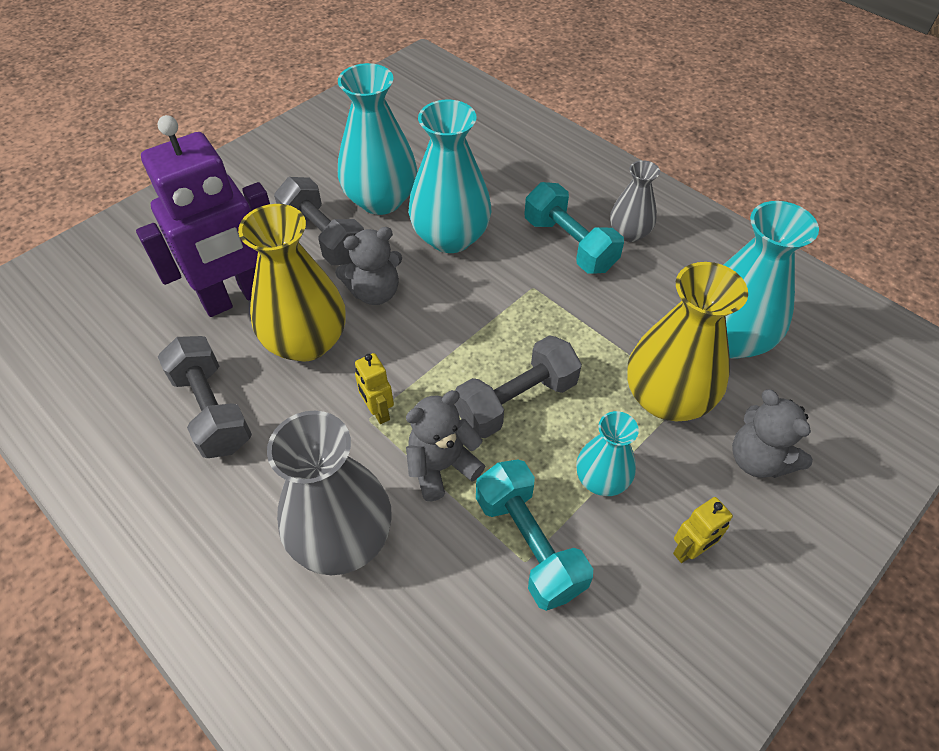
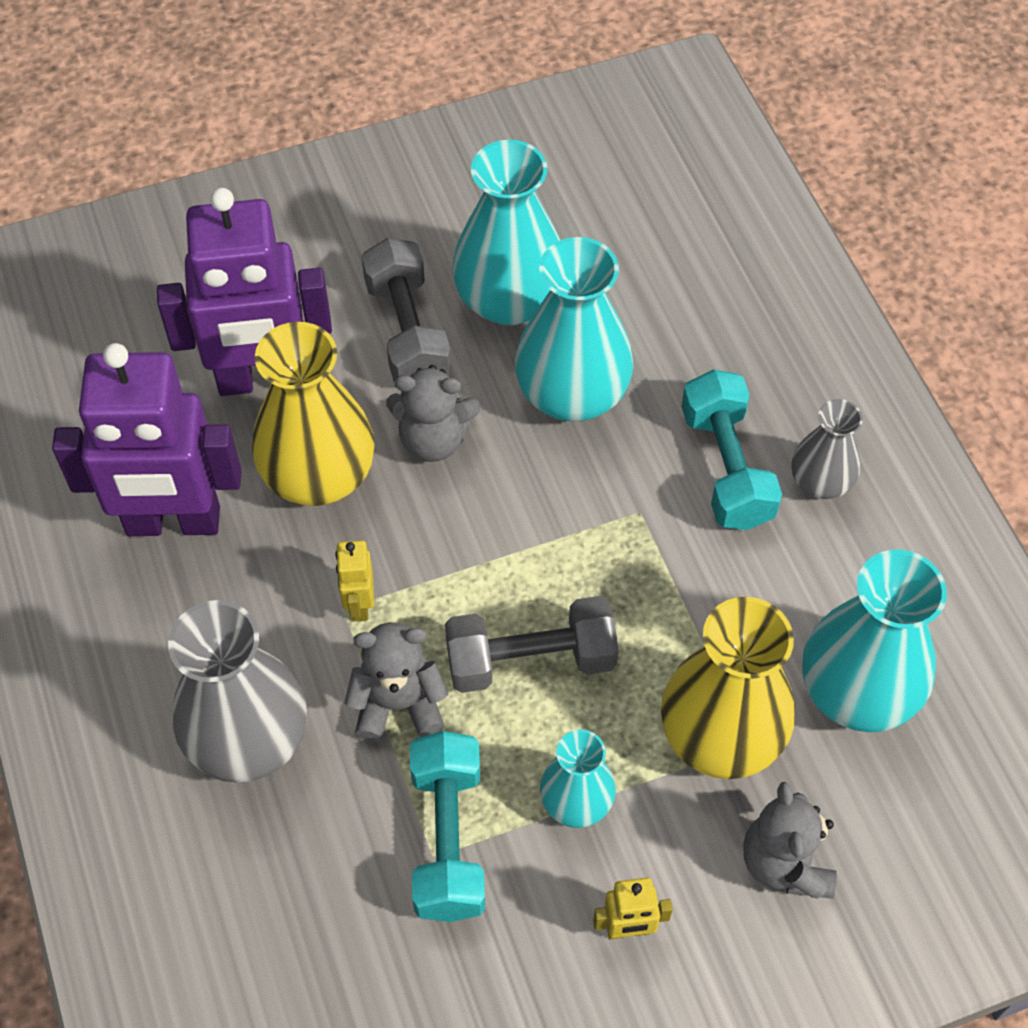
camera: 25 degrees right, 5 degrees up
(212, 410) = (173, 522): grey dumbbell -> purple robot

